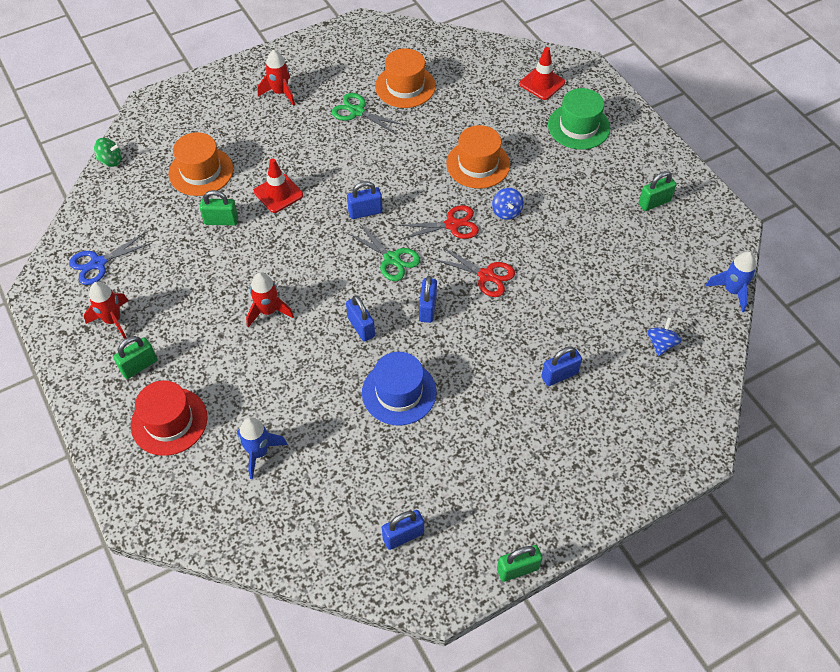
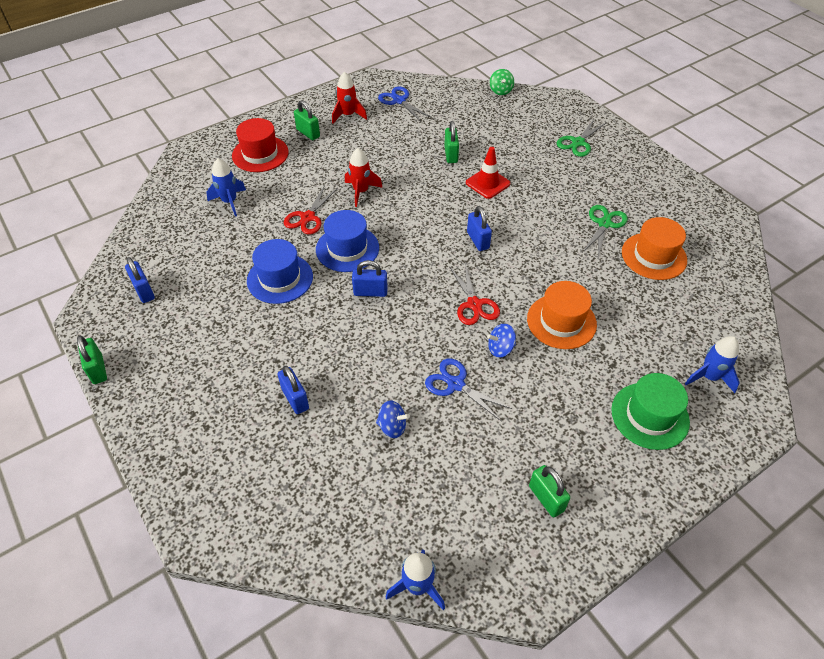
camera: 85 degrees right, 5 degrees down
(201, 171) = (501, 137): orange hat -> none
(280, 92) = (610, 171): red rocket -> none
(361, 327) = (347, 248): blue padlock -> blue hat
(392, 259) = (425, 263): green scissors -> green scissors (578, 142)
(486, 275) = (413, 334): red scissors -> red scissors (308, 217)
(542, 83) = (709, 377): red traffic cone -> blue rocket
(545, 248) = (455, 384): none -> blue scissors
(661, 344) = (335, 497): blue spinning top -> blue spinning top (392, 426)

